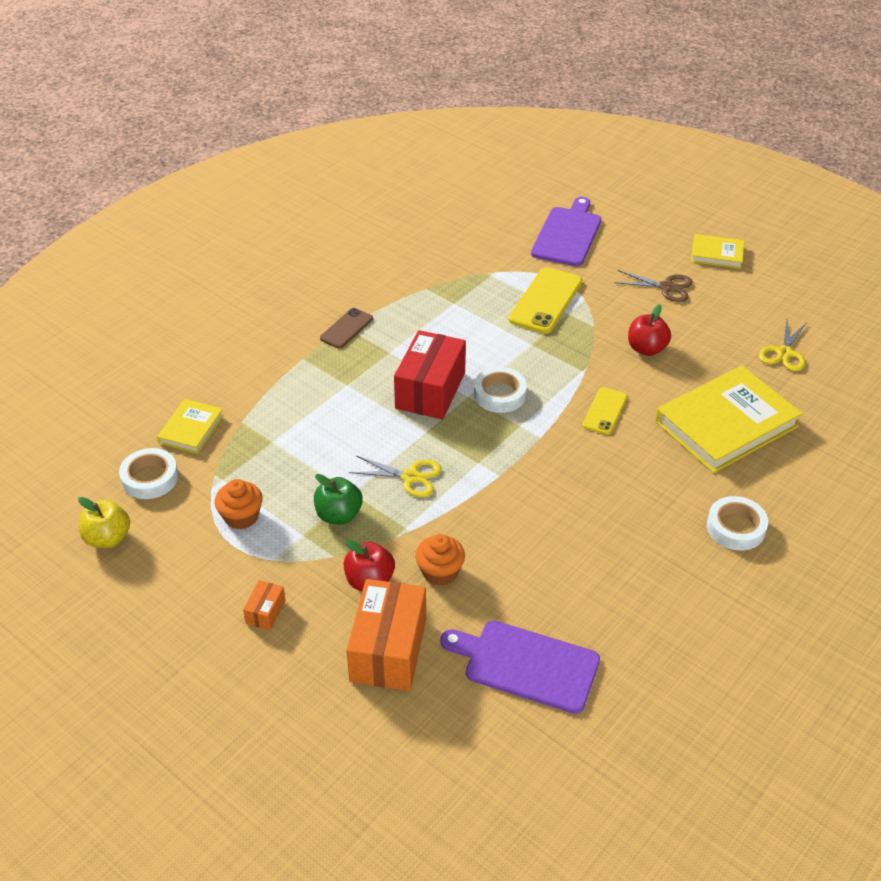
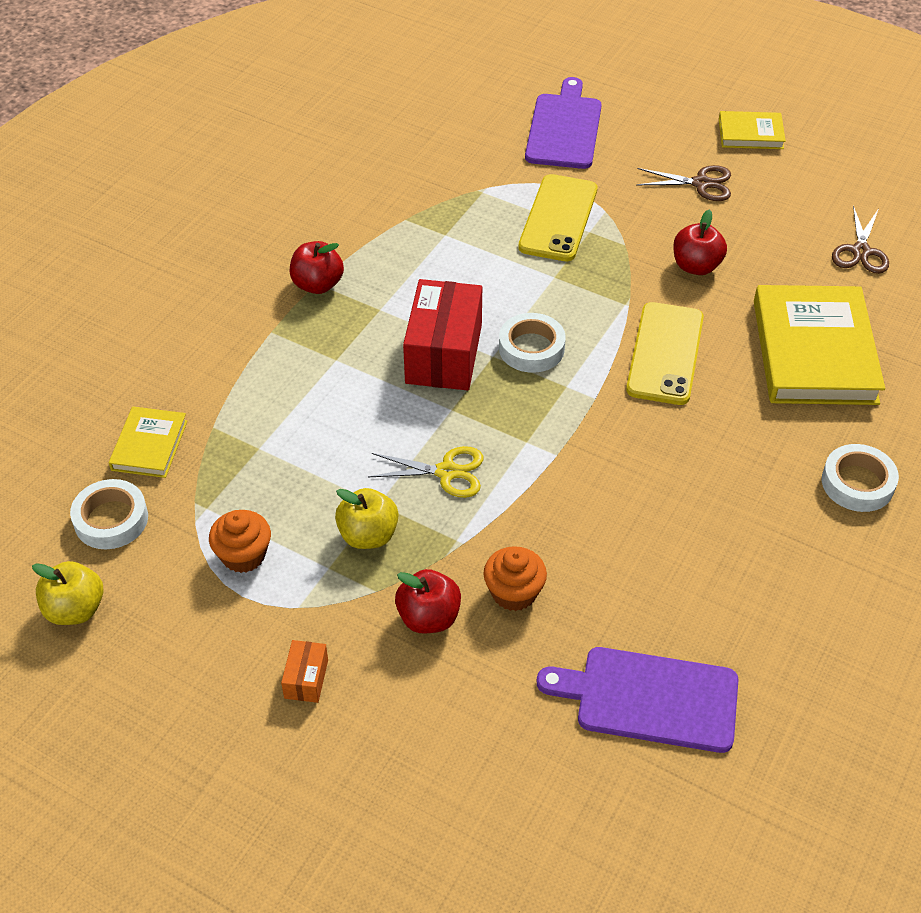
camera: 10 degrees left, 5 degrees up
(339, 515) = (368, 535): green apple -> yellow apple
(346, 328) = (317, 285): brown phone -> red apple
(388, 650) = (474, 705): orange box -> none
(605, 411) = (665, 354): yellow phone -> yellow phone, size x1.68
(726, 424) = (814, 351): yellow book -> yellow book turned 45 degrees counterclockwise
(784, 353) = (860, 251): yellow scissors -> brown scissors

